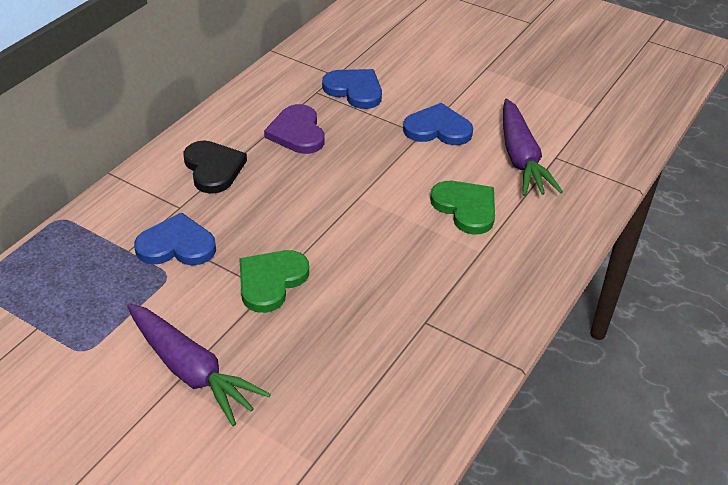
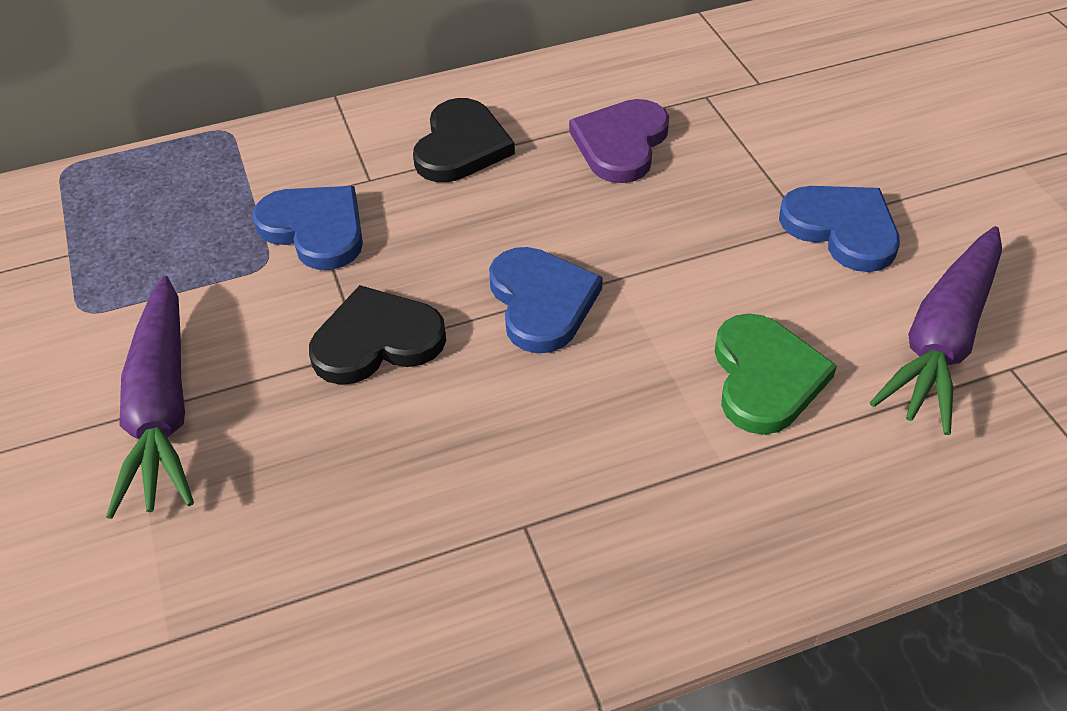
camera: 40 degrees right, 5 degrees up
(271, 281) = (377, 340): green heart -> black heart
(354, 90) = (766, 116): blue heart -> blue heart (541, 302)

